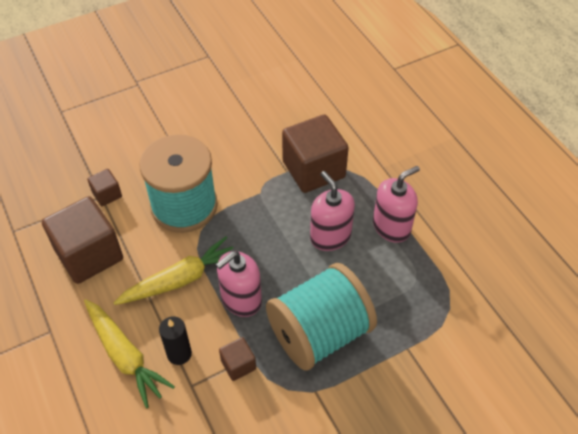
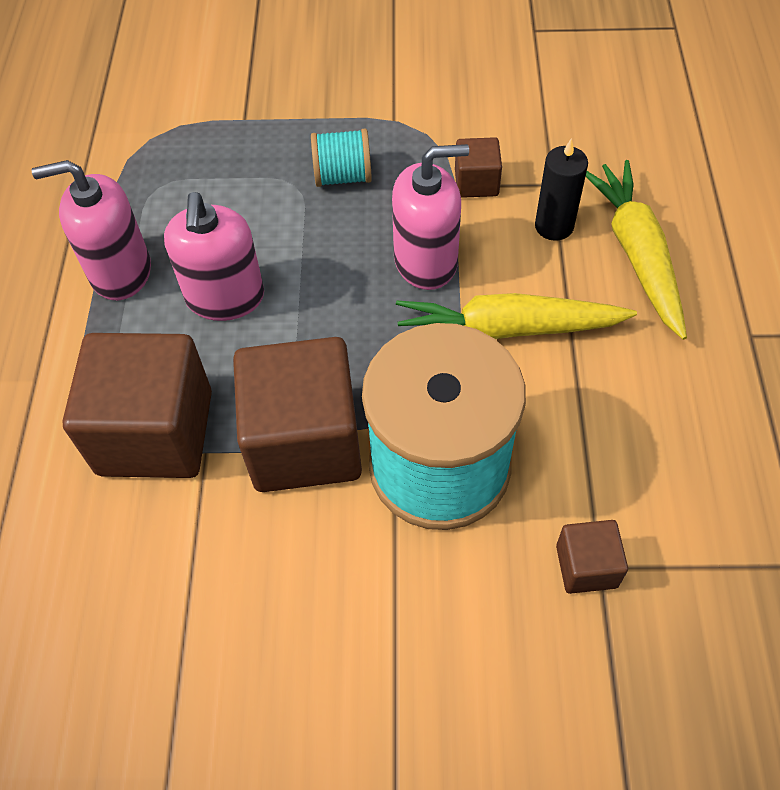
camera: 150 degrees left, 5 degrees up
(89, 255) = (656, 443): brown cube -> brown cube (304, 441)
(319, 333) = (343, 176): turquoise spool -> turquoise spool, size x0.44

